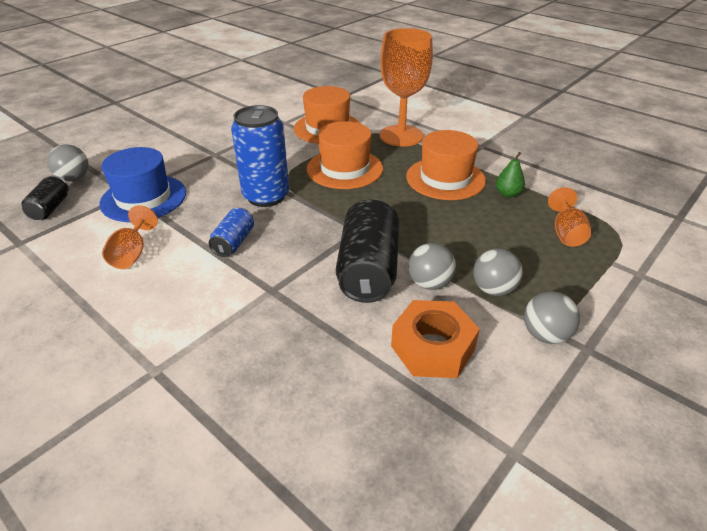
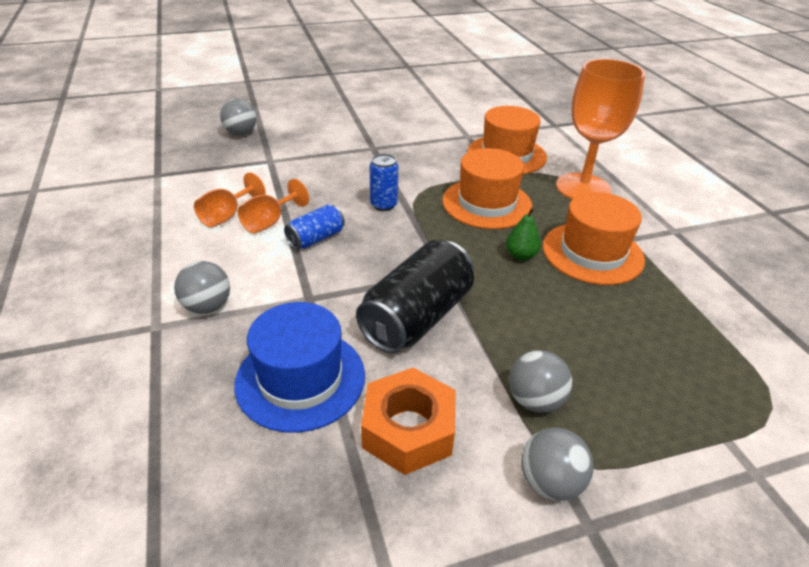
camera: 30 degrees right, 0 degrees up
(50, 208) = (202, 153): black can -> none
(143, 198) = (278, 169): blue hat -> blue hat (300, 379)
(266, 196) = (383, 205): blue can -> blue can, size x0.53
(429, 283) = (467, 360): grey ball -> grey ball (207, 306)
(507, 194) = (656, 299): green pear -> green pear (520, 255)
(566, 233) = (693, 376): orange goblet -> orange goblet (269, 222)

